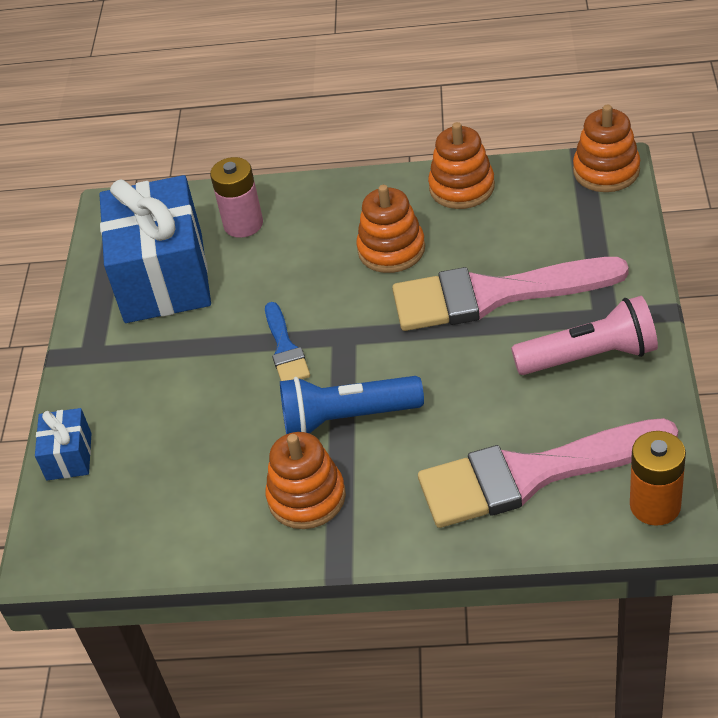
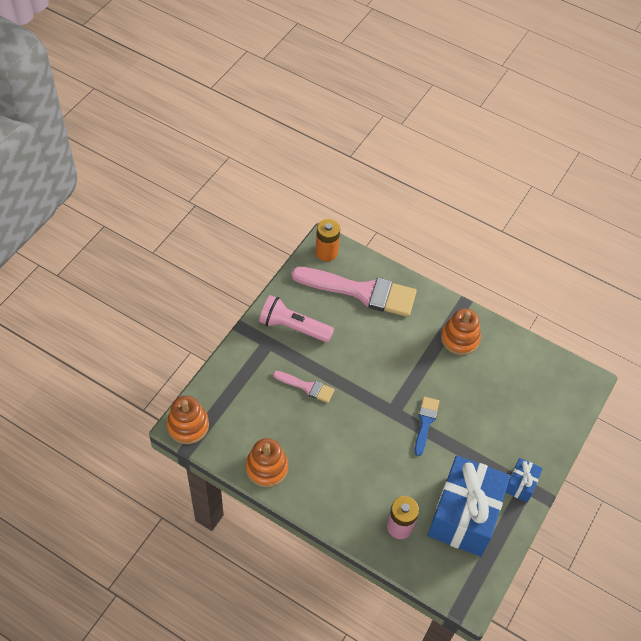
camera: 160 degrees left, 10 degrees up
(69, 456) = (560, 428): blue gift -> blue gift (521, 484)
(347, 418) = (419, 365): blue flashlight -> none
(391, 249) = (333, 450): orange stacking toy -> none
(494, 295) = (306, 387): pink brush -> pink brush, size x0.48

